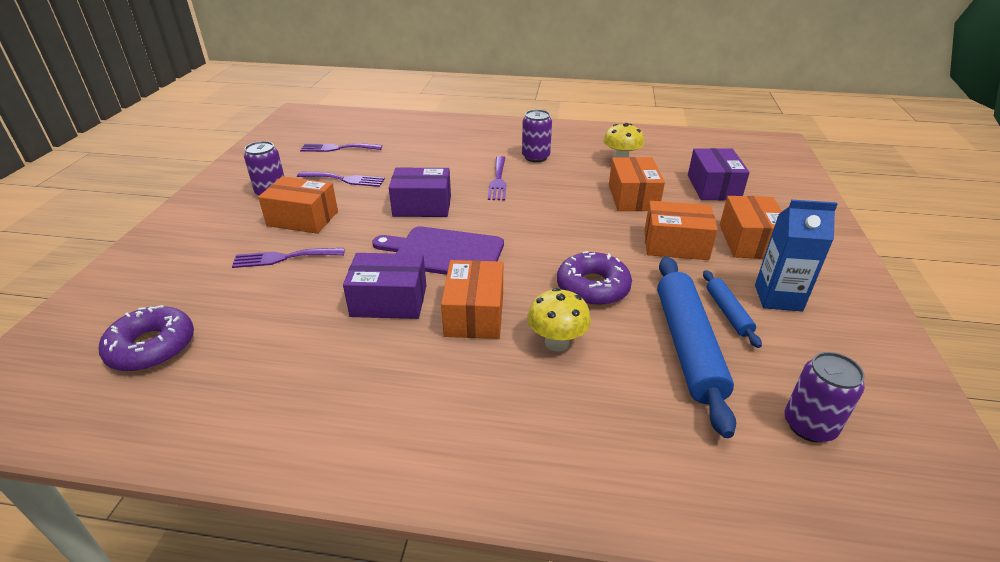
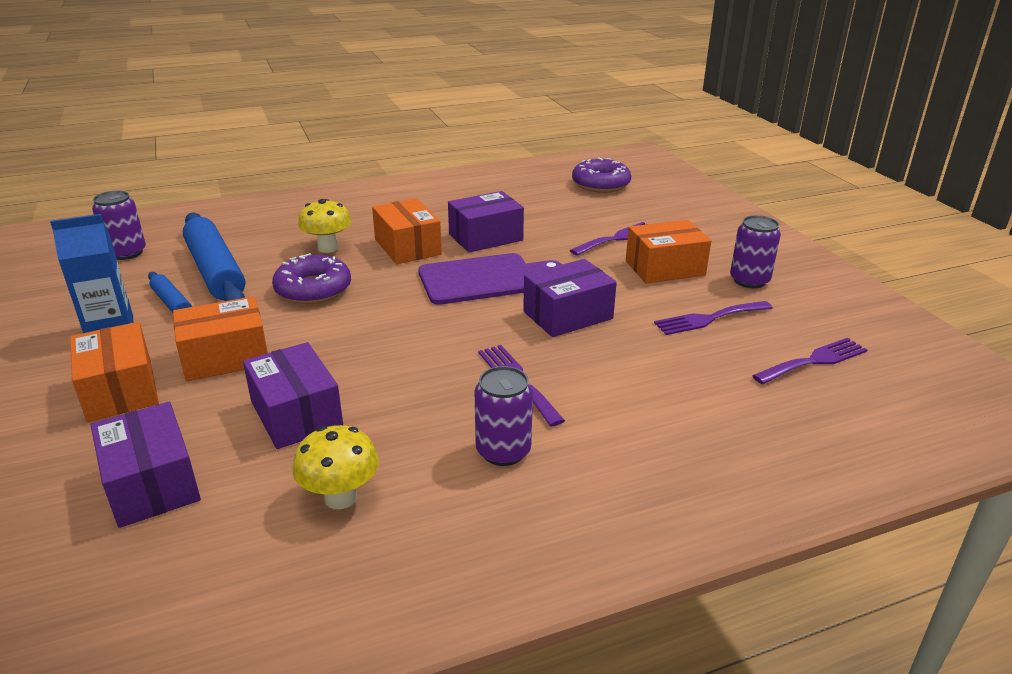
camera: 150 degrees right, 5 degrees down
(633, 197) = (296, 414): orange box -> purple box

